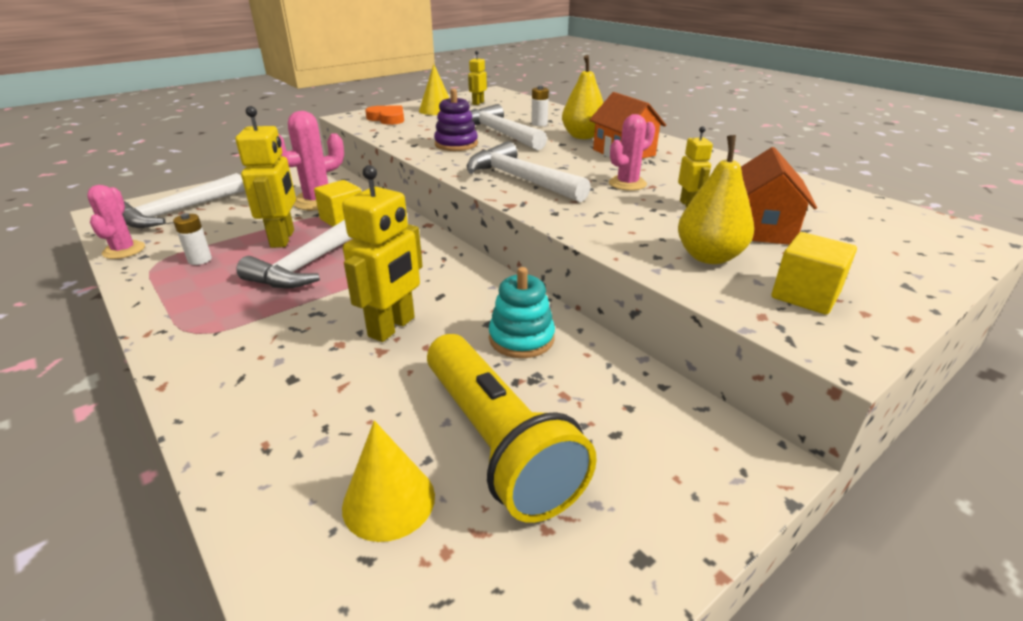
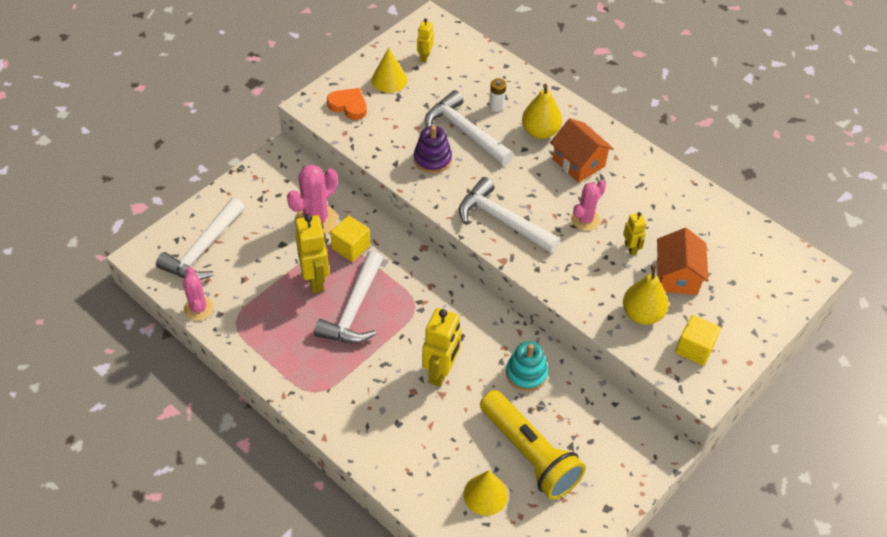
camera: 10 degrees left, 20 degrees up
(200, 260) = (267, 314): white battery -> none

